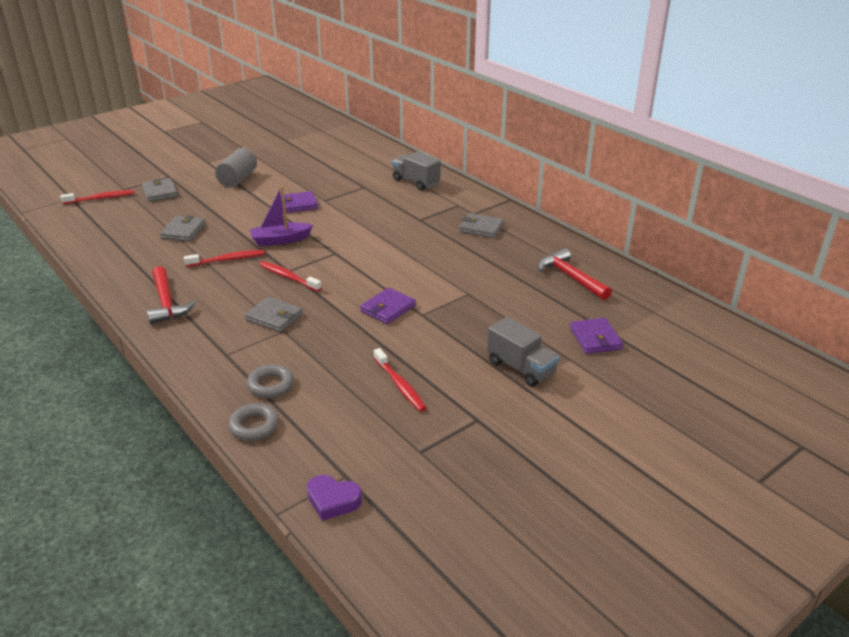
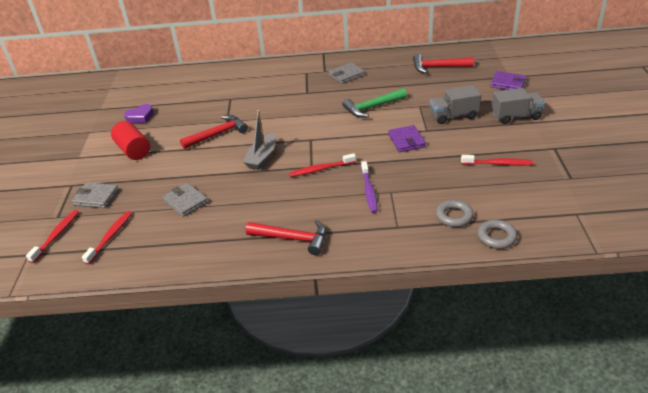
camera: 50 degrees left, 5 degrees up
(227, 260) = (261, 190): red toothbrush -> red toothbrush (110, 237)
(238, 179) = (133, 150): grey cylinder -> red cylinder
(274, 317) = (369, 191): grey wallet -> purple toothbrush
(280, 240) = (262, 157): purple boat -> grey boat
(298, 205) = (217, 134): purple wallet -> red hammer
(333, 501) = (597, 226): purple heart -> purple heart (140, 117)
(416, 182) = (253, 77): grey truck -> grey truck (453, 116)
(432, 266) = (372, 107): none -> green hammer

